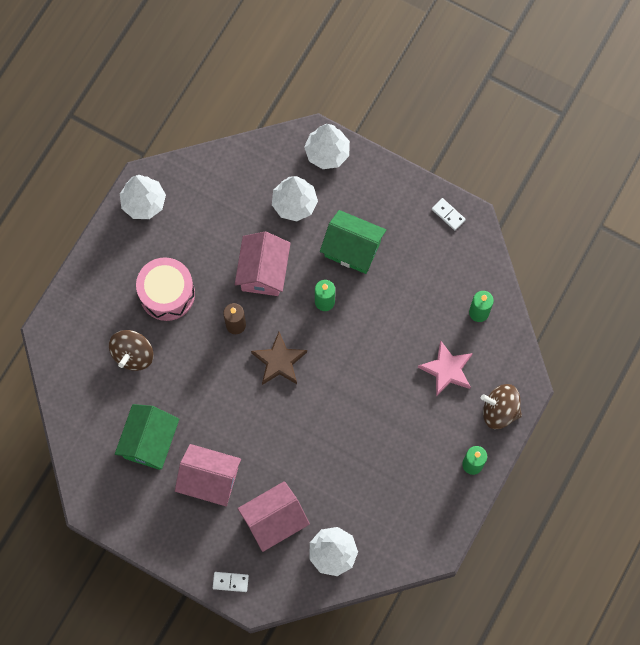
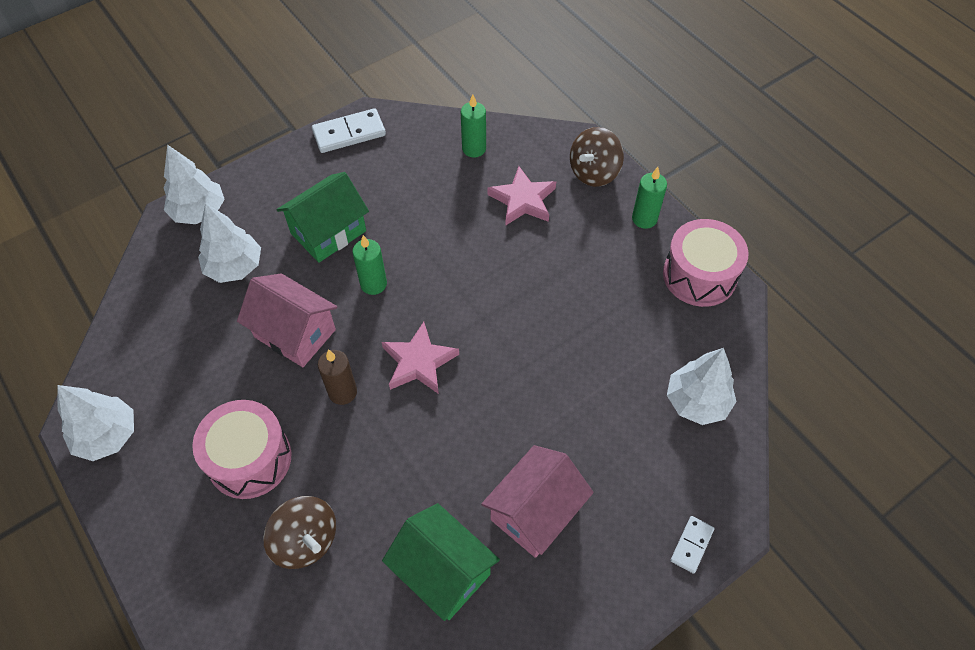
camera: 65 degrees left, 15 degrees down
(274, 520) = (626, 453): pink house -> none
(279, 361) = (419, 362): brown star -> pink star
(439, 521) = (699, 275): none -> pink drum
(448, 215) = (349, 133): white domino -> white domino, size x1.73

